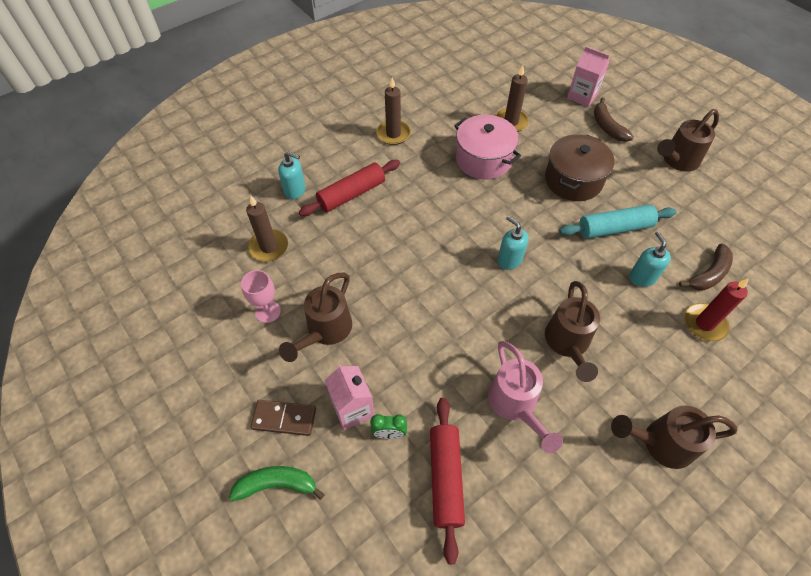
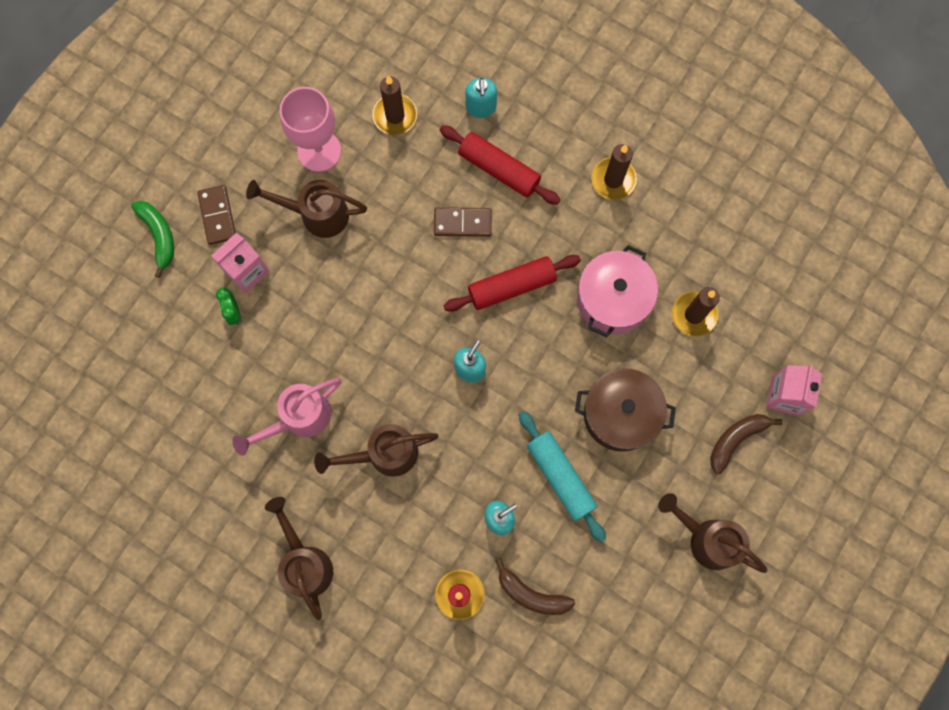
camera: 70 degrees right, 20 degrees up
(268, 311) = (319, 151): pink goblet -> pink goblet, size x1.64
(384, 229) = (462, 223): none -> brown domino
(445, 478) = (209, 375): red rolling pin -> red rolling pin (511, 286)

